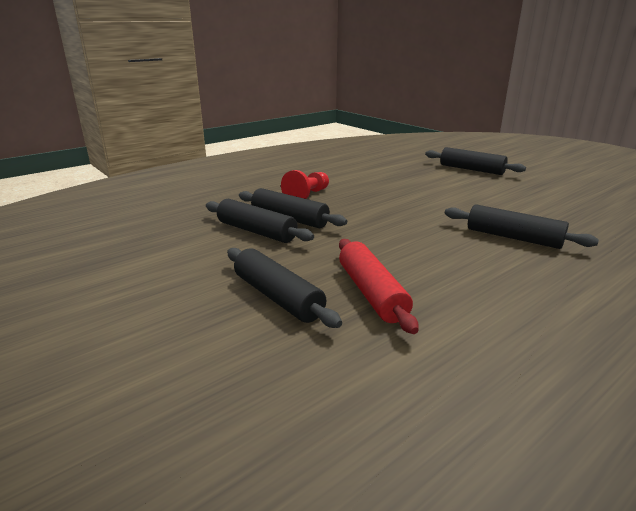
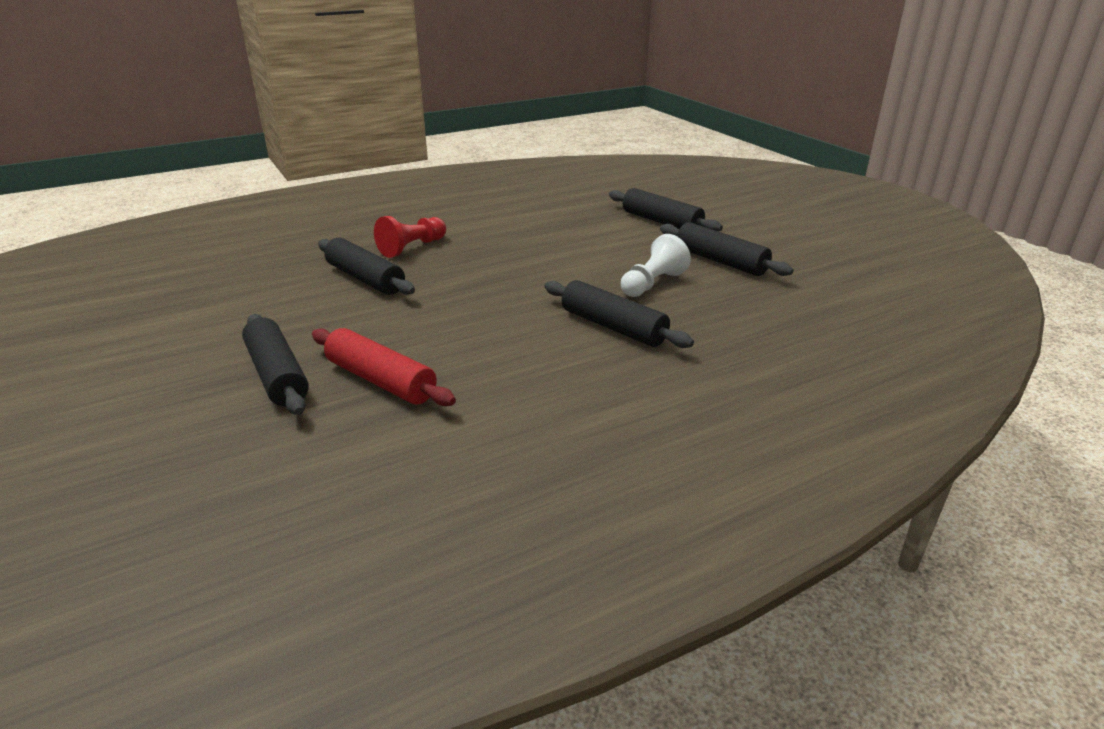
camera: 10 degrees right, 5 degrees up
(256, 231) = (314, 293): black rolling pin -> black rolling pin (720, 261)
(372, 293) = (381, 380): red rolling pin -> red rolling pin turned 45 degrees counterclockwise
(509, 207) = (652, 284): none -> white pawn

